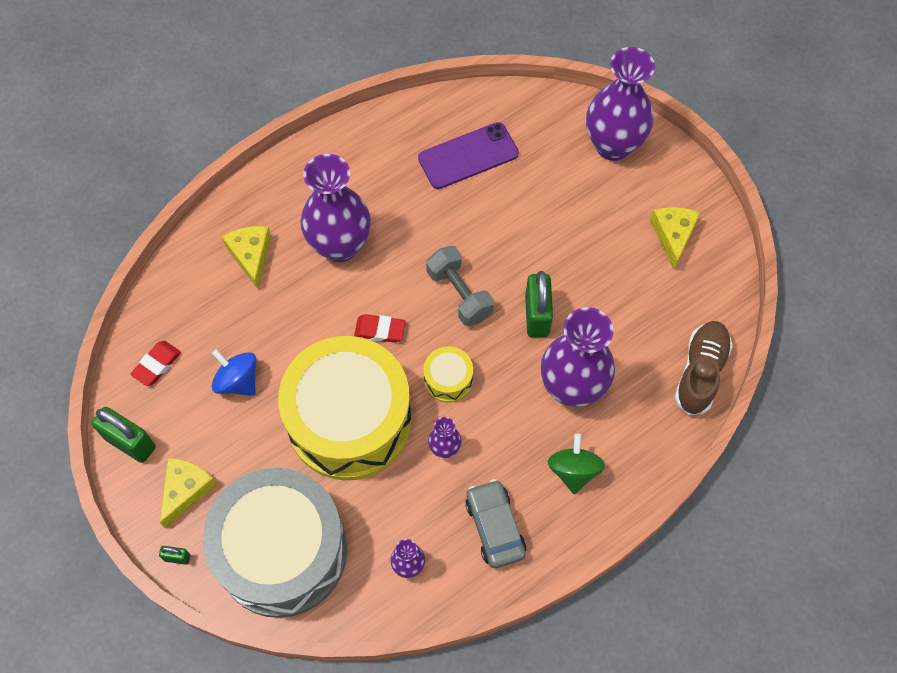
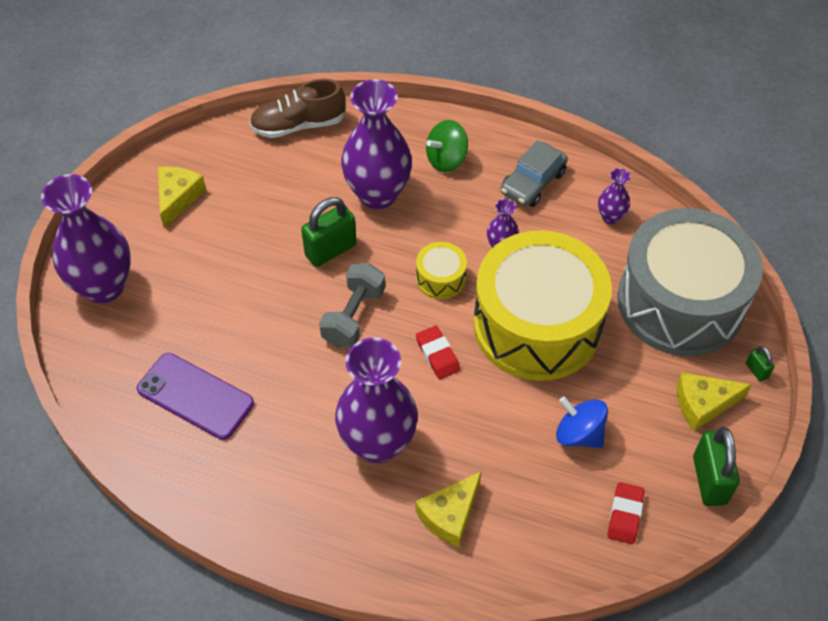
camera: 125 degrees left, 10 degrees down
(157, 365) = (625, 515): red eraser -> red eraser turned 75 degrees counterclockwise
(238, 381) = (579, 434): blue spinning top -> blue spinning top turned 120 degrees clockwise
(673, 236) = (178, 198): yellow cheese -> yellow cheese turned 135 degrees clockwise

